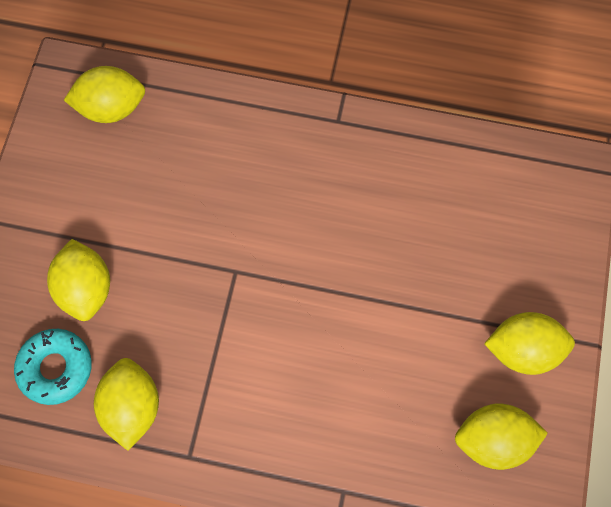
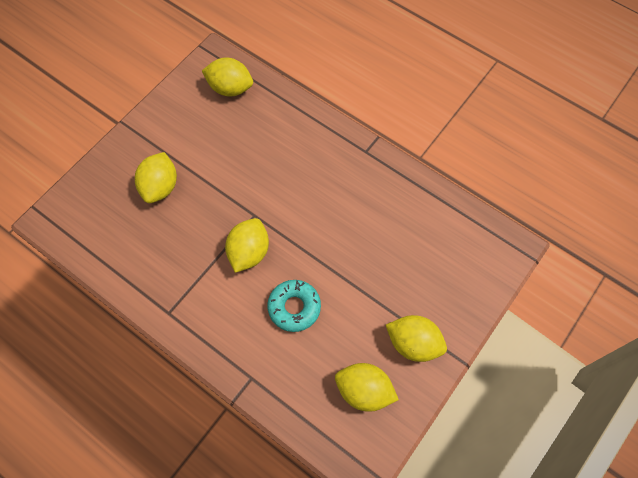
camera: 25 degrees right, 5 degrees down
(56, 368) = (118, 225): turquoise donut -> turquoise donut (294, 307)
(132, 406) = (151, 267): yellow lemon -> yellow lemon (249, 252)

